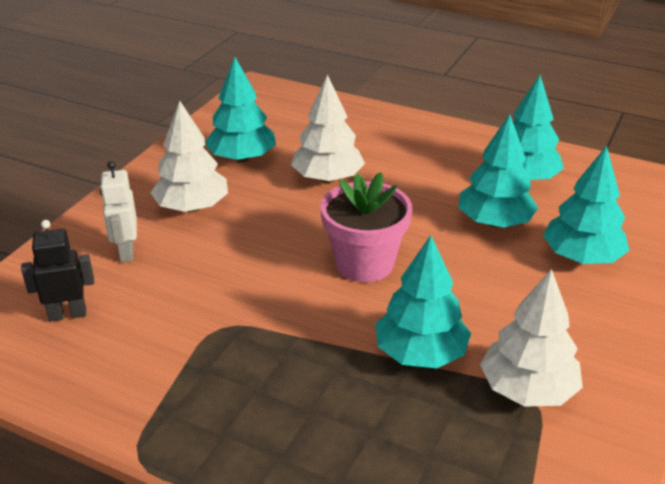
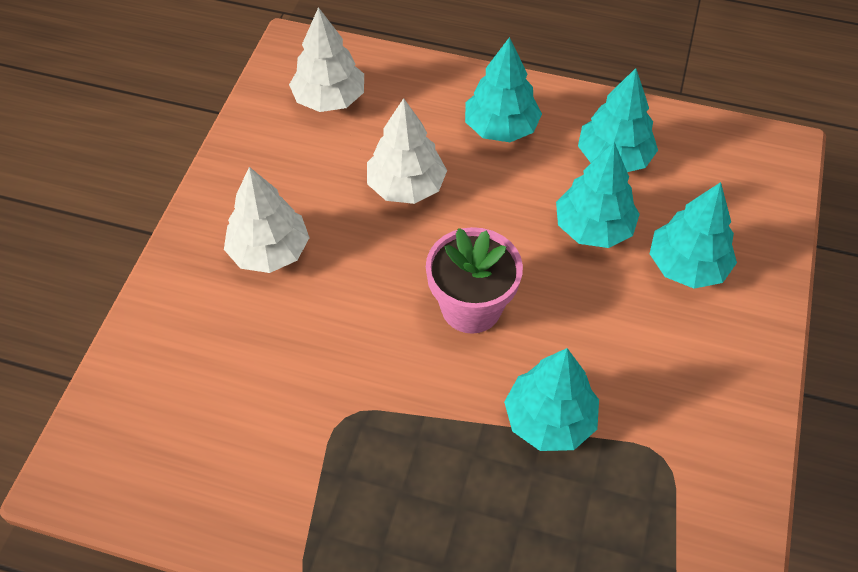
camera: 10 degrees left, 20 degrees up
(67, 314) = (182, 425): black robot -> none
(126, 252) = (216, 328): white robot -> none
(242, 158) = (304, 167): turquoise tree -> turquoise tree (501, 128)
(528, 390) = (657, 448): white tree -> white tree (329, 99)

